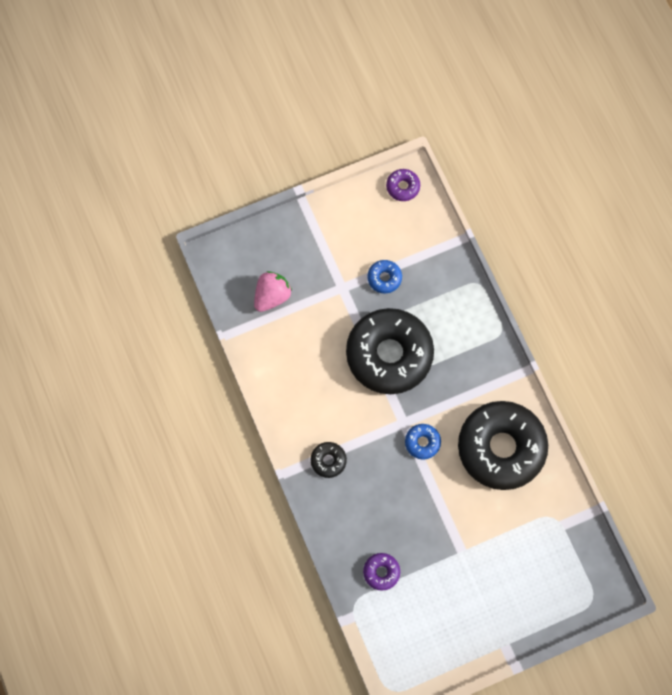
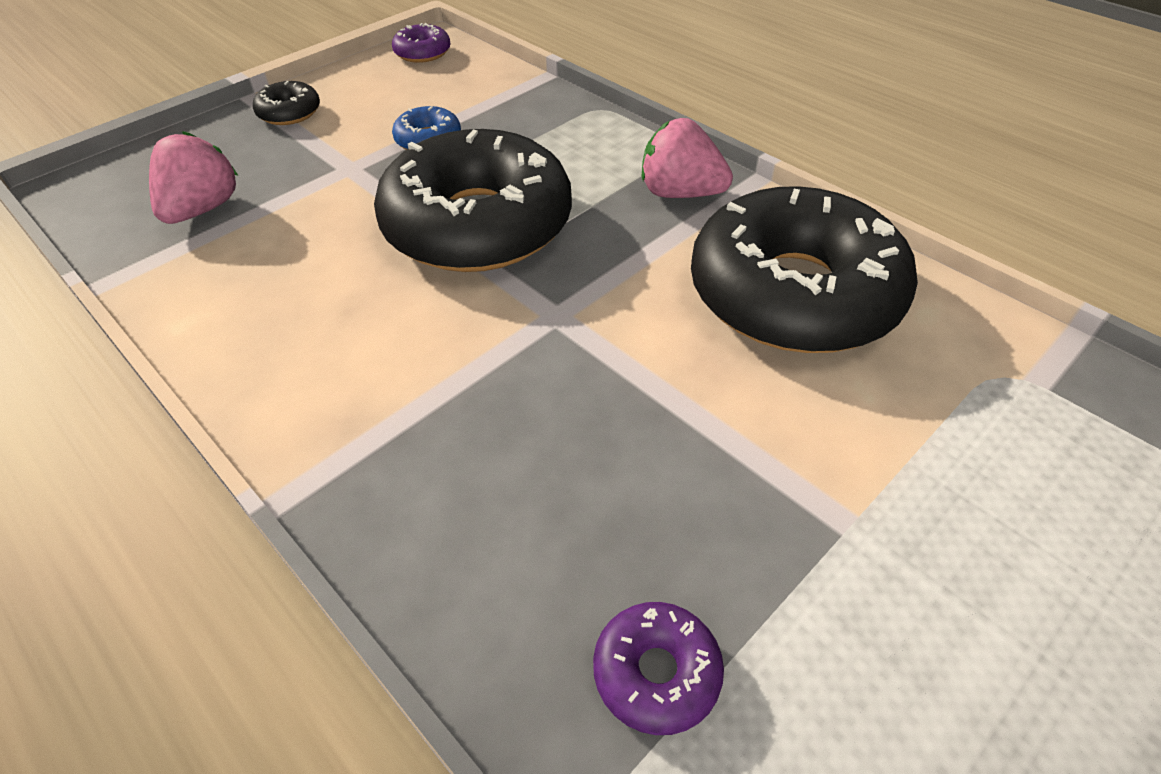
camera: 20 degrees left, 25 degrees down
(328, 461) = (395, 438): black donut -> black donut (289, 113)
(422, 442) = (617, 334): blue donut -> none
(486, 367) = (680, 193): none -> pink strawberry

